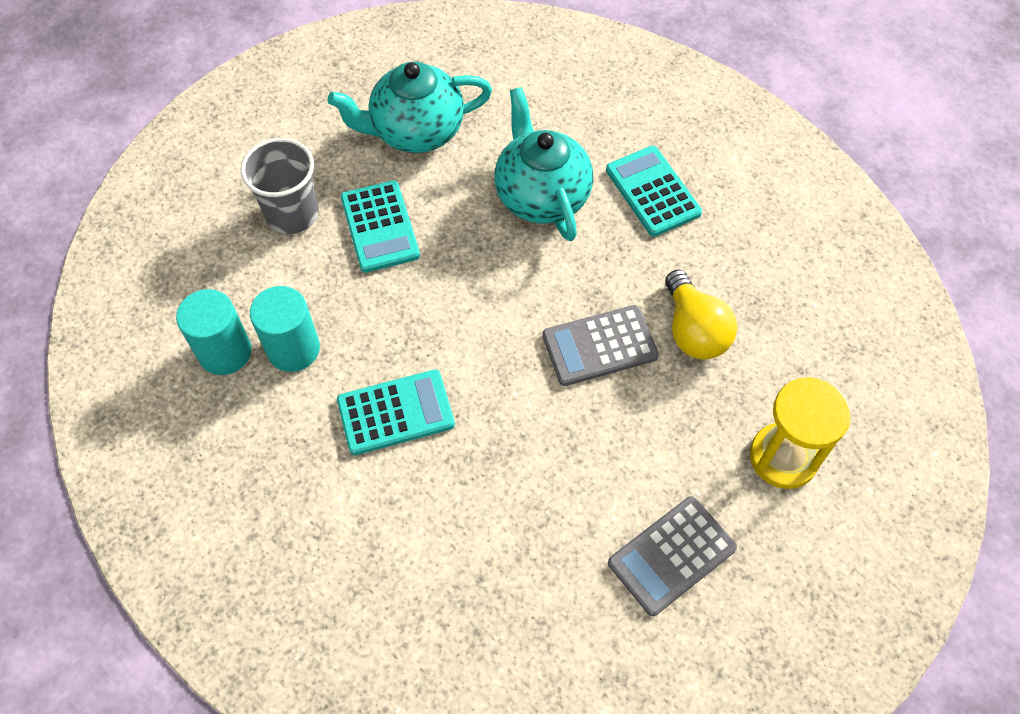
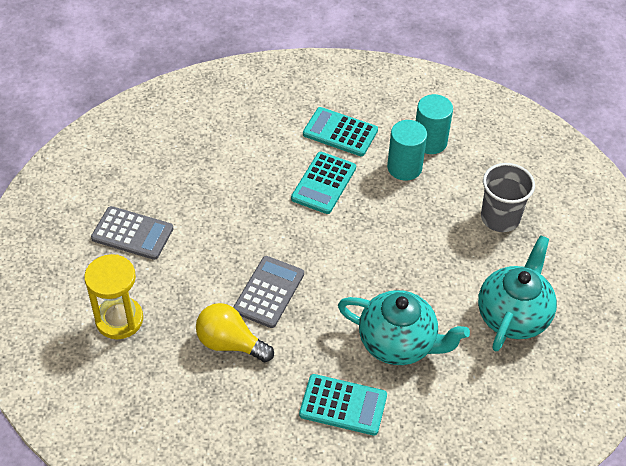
camera: 130 degrees right, 10 degrees down
(380, 227) = (451, 250): turquoise calculator -> turquoise calculator (340, 132)
(671, 555) = (132, 233): grey calculator -> grey calculator turned 105 degrees clockwise

